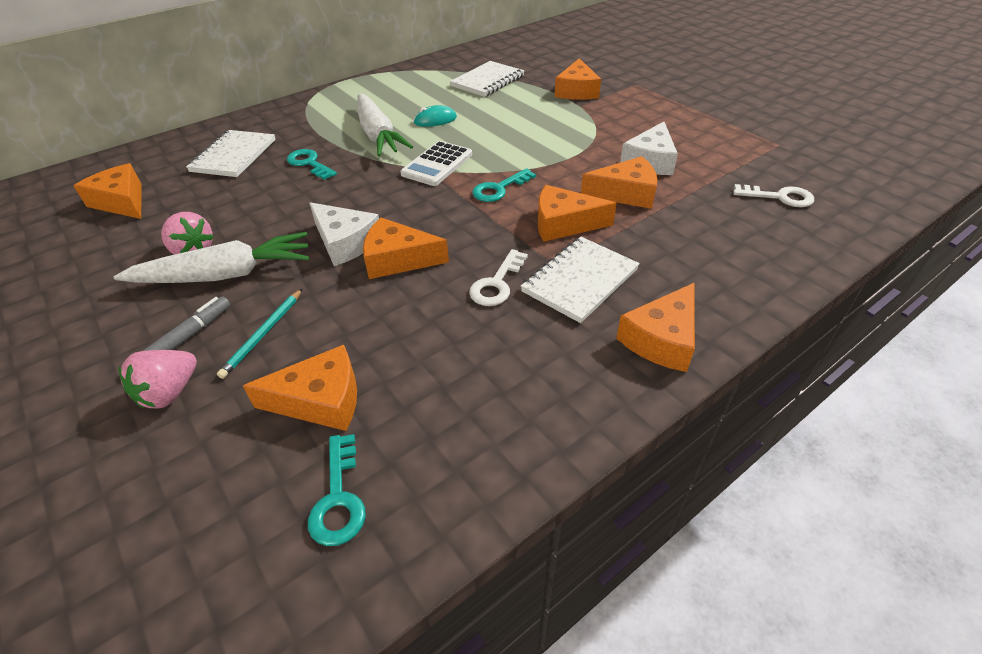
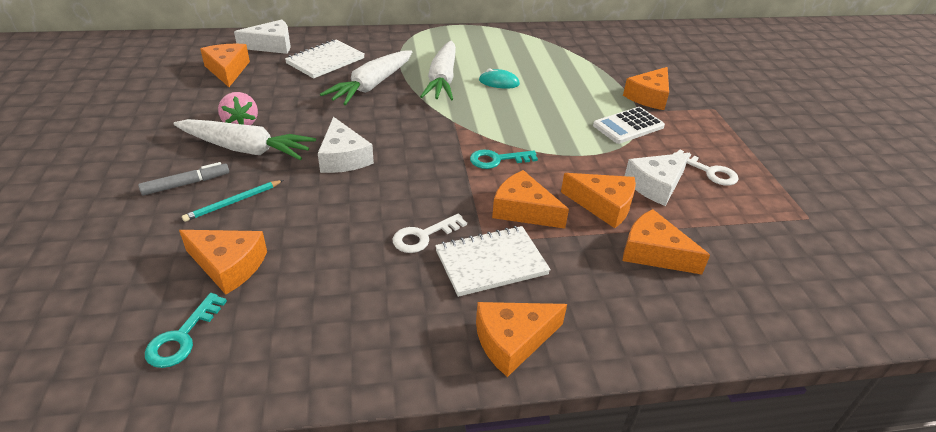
camera: 25 degrees right, 5 degrees down
(153, 160) = (271, 45): none -> white cheese
(170, 392) = (148, 216): pink strawberry -> none
(309, 163) = (372, 85): turquoise key -> white carrot
(398, 259) = (368, 186): orange cheese -> orange cheese (654, 252)
(437, 164) = (466, 121): white calculator -> white calculator (628, 126)
(487, 81) = (575, 62): white notebook -> none
(779, 197) = (754, 267): white key -> white key (709, 171)

